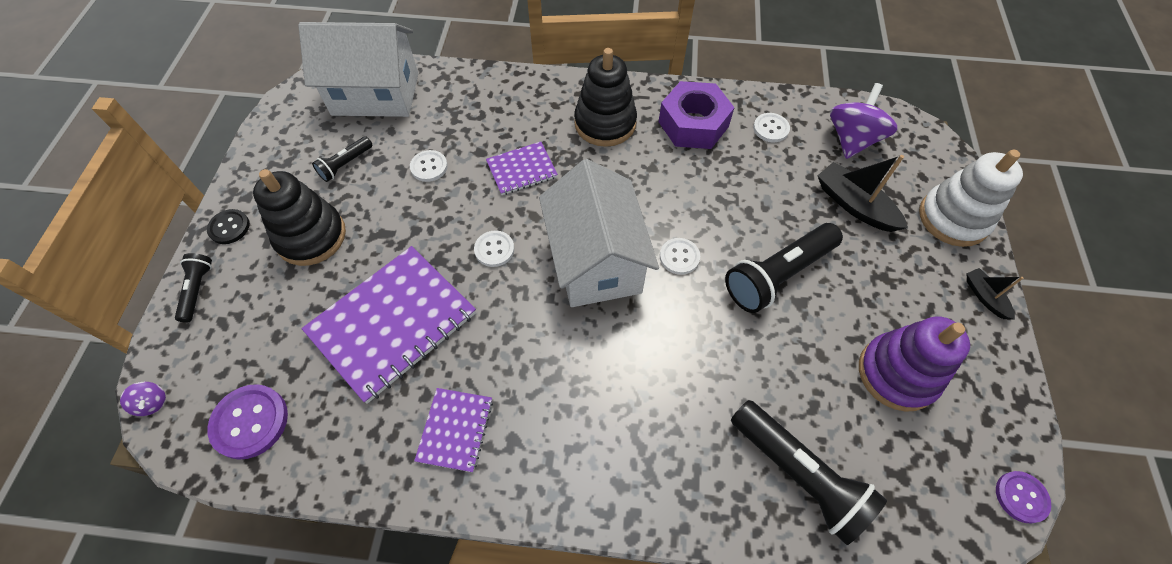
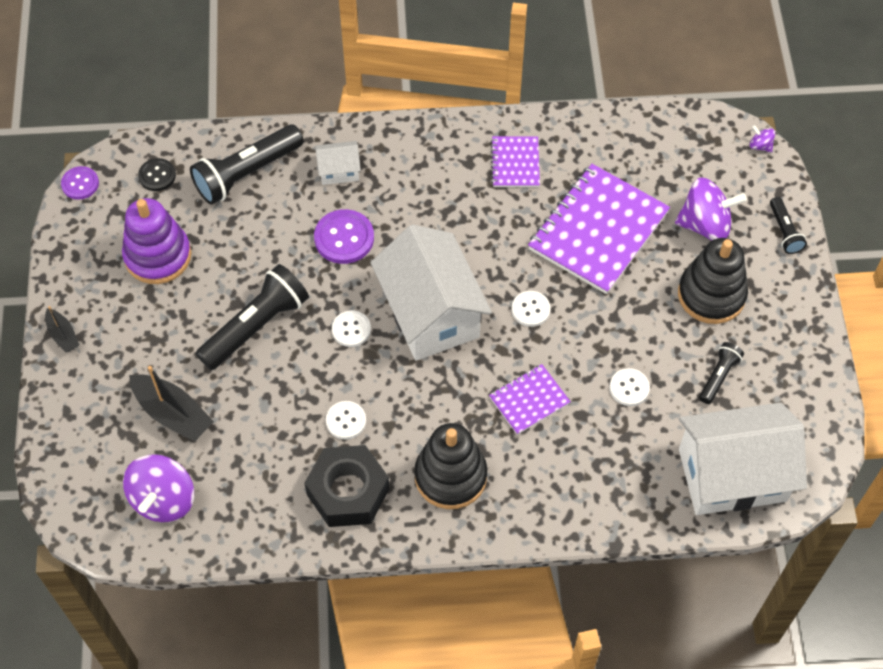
camera: 170 degrees right, 0 degrees up
(229, 227) = (795, 291): black button -> black button (157, 175)
(250, 422) = (676, 145): purple button -> purple button (344, 238)
(275, 311) = (705, 224): none -> purple spinning top
(678, 457) = (339, 171): none -> white house
(693, 124) = (348, 491): purple nut -> black nut
(771, 128) = (257, 500): white button -> white button (346, 421)
(799, 475) = (246, 173): black flashlight -> black flashlight turned 75 degrees counterclockwise
(953, 218) = (71, 414): white stacking toy -> none

